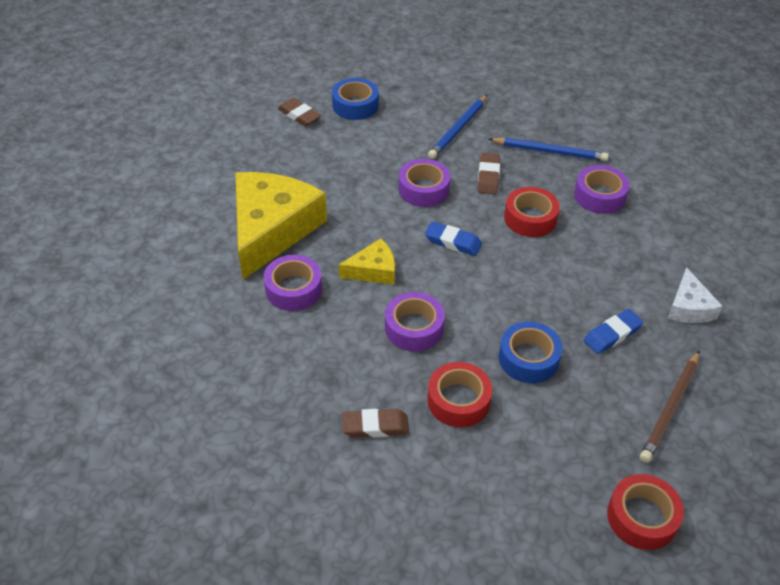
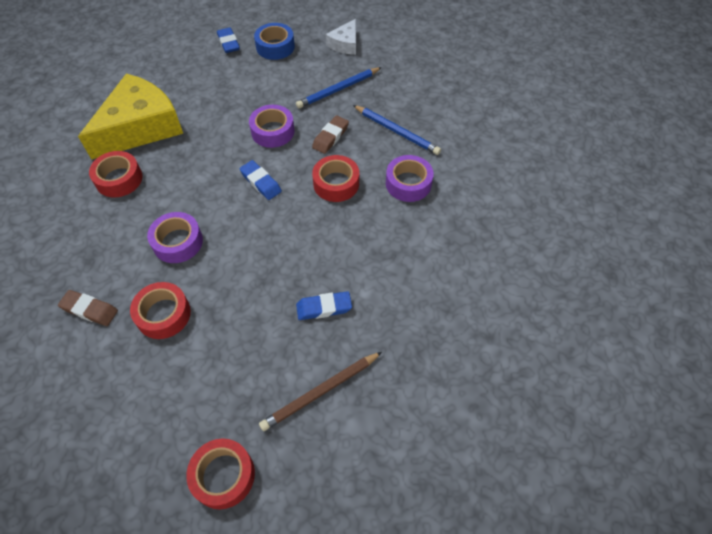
camera: 25 degrees right, 10 degrees up
(293, 289) = (119, 179): purple tape -> red tape
(299, 115) = (228, 43): brown eraser -> blue eraser
(373, 270) = (185, 185): yellow cheese -> none
(528, 358) = (242, 301): blue tape -> none
(689, 307) = (407, 309): white cheese -> white cheese (345, 44)

